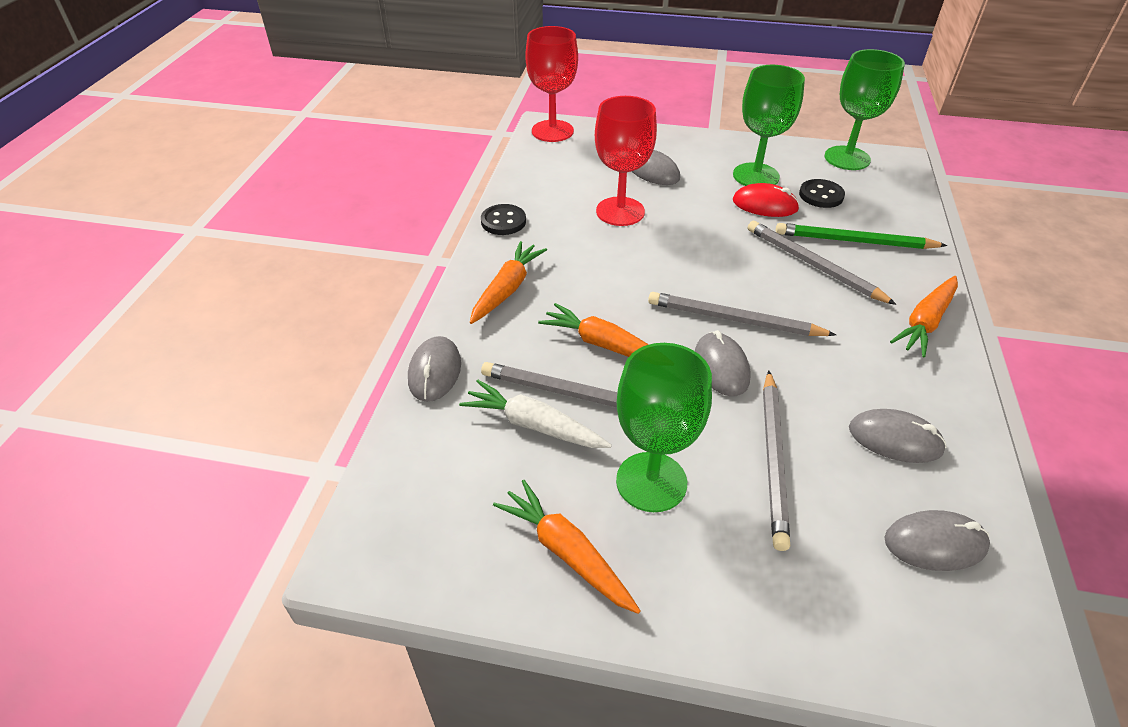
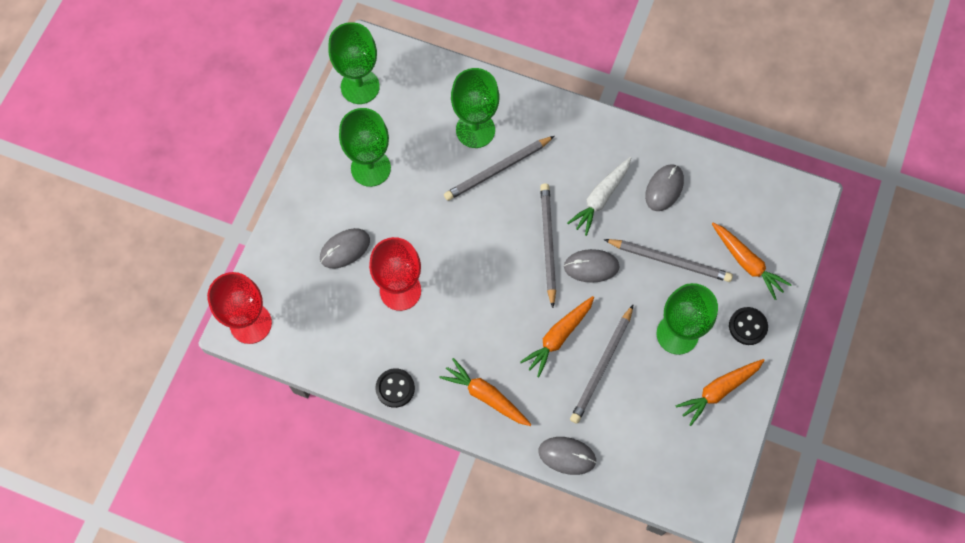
camera: 80 degrees left, 25 degrees up
(534, 425) = (625, 395): white carrot -> white carrot (600, 198)
(734, 320) = (547, 244): grey pencil -> grey pencil turned 150 degrees clockwise
(765, 205) = (414, 176): red mouse -> none
(821, 195) = (410, 129): black button -> black button (747, 326)
(854, 241) = (475, 130): green pencil -> green goblet
(925, 322) = (570, 124): orange carrot -> orange carrot (747, 263)
(935, 543) = (734, 200): grey mouse -> none

